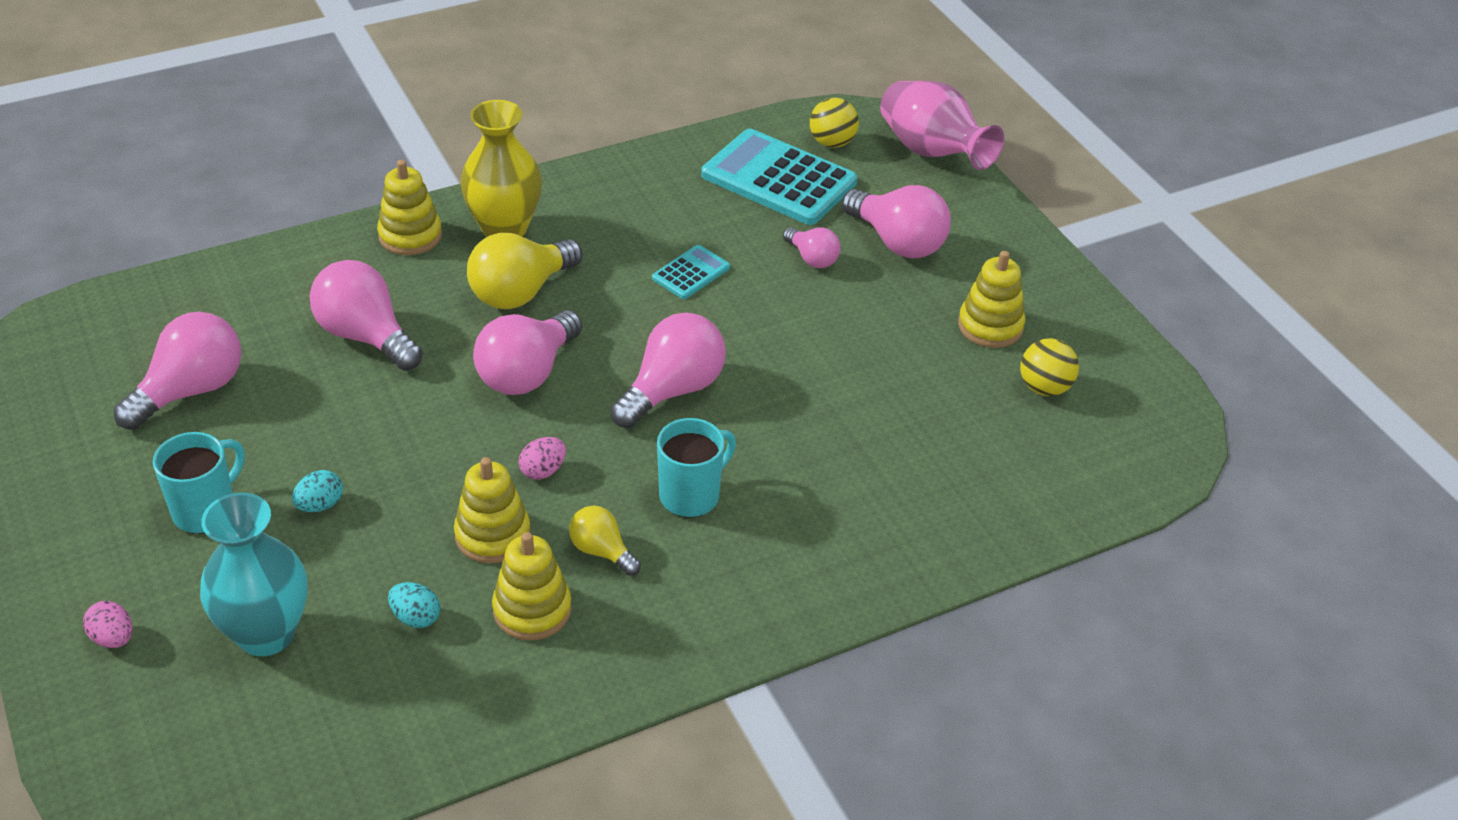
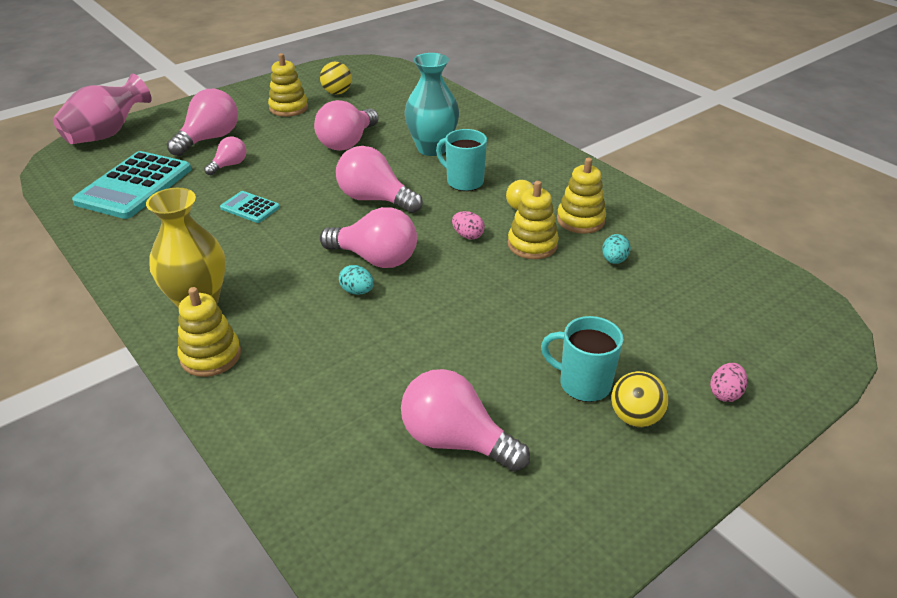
camera: 100 degrees left, 5 degrees down
(266, 633) = (668, 319): turquoise vase -> turquoise vase (432, 148)
(320, 505) = (546, 325): turquoise egg -> turquoise egg (357, 291)
(366, 336) = (354, 349): pink light bulb -> pink light bulb (347, 142)
(520, 292) = (283, 278): yellow light bulb -> none
(832, 142) = (89, 170): yellow ball -> yellow ball (635, 417)

